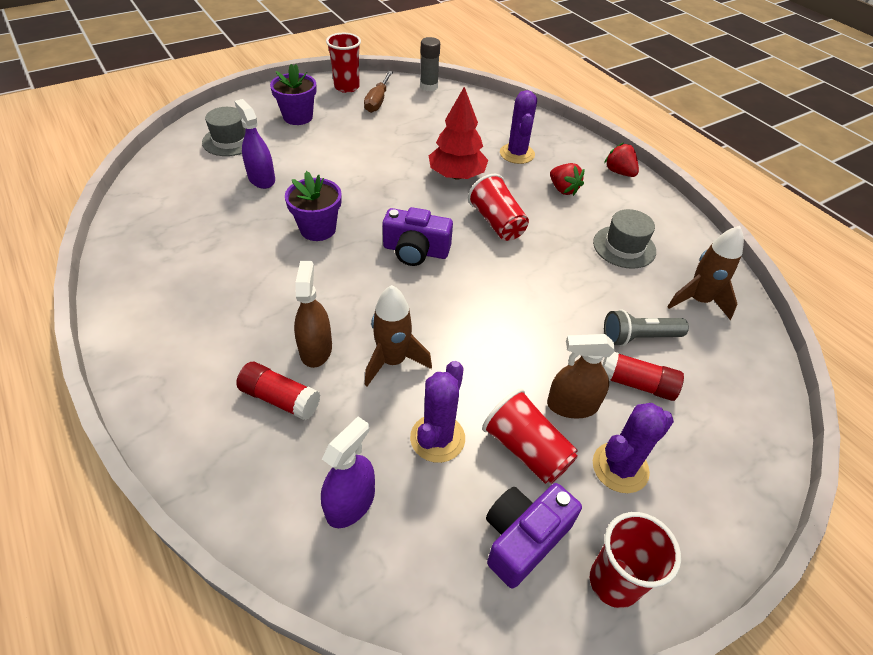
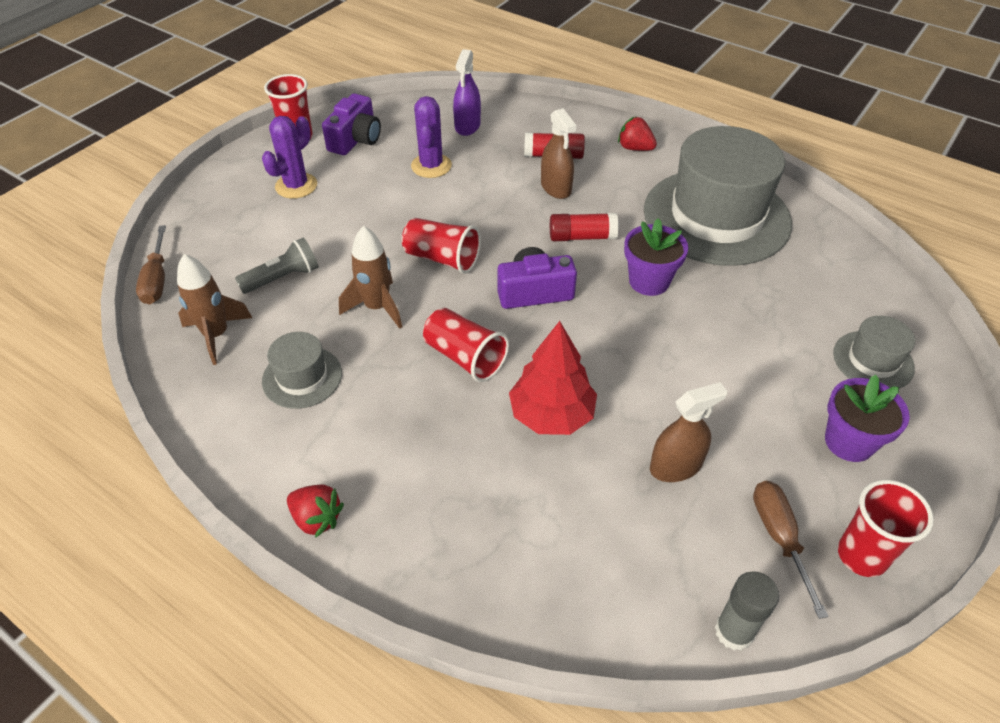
camera: 160 degrees right, 0 degrees up
(199, 262) = (716, 216): none -> grey hat
(261, 179) = (770, 319): purple spray bottle -> none
(393, 361) = (491, 197): brown rocket -> brown rocket (377, 307)
(517, 154) = (488, 496): purple cactus -> none
(526, 449) = (366, 177): red cup -> red cup (442, 258)
(563, 189) = (397, 445): red strawberry -> red strawberry (635, 148)
(572, 405) = (337, 210): brown spray bottle -> brown spray bottle (675, 466)
(636, 384) = (284, 240): red glue stick -> red glue stick (582, 237)
(771, 378) = (157, 280): none -> brown screwdriver

